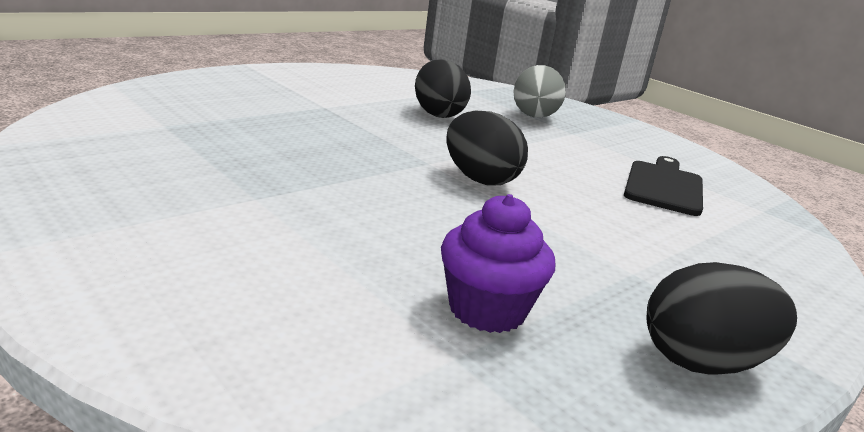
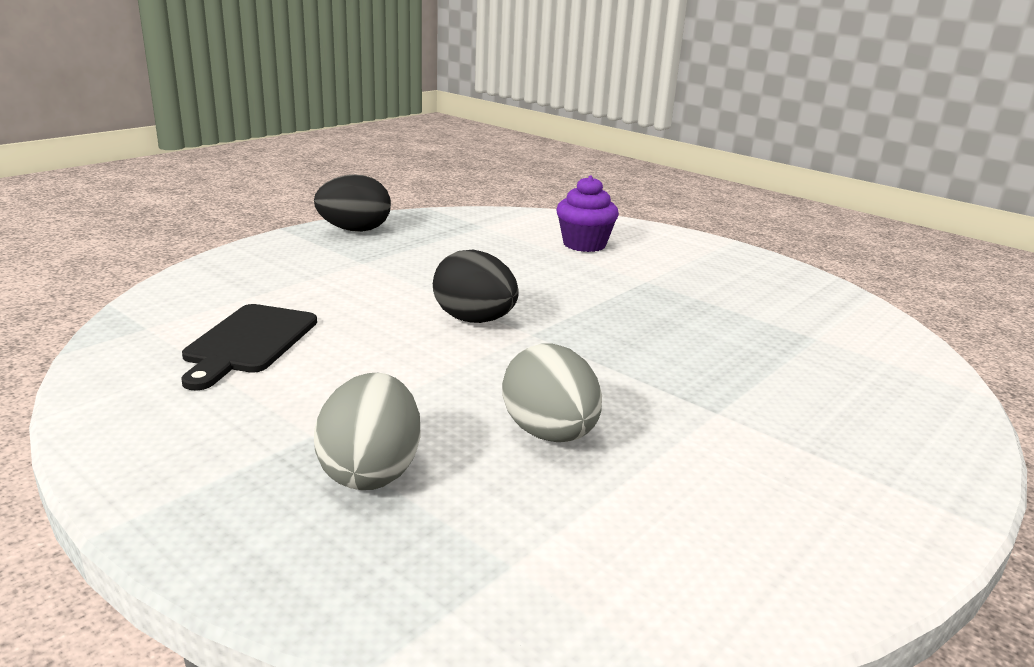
camera: 175 degrees right, 0 degrees up
(438, 114) = (549, 434): black egg -> grey egg
(487, 309) = (468, 240): purple cupcake -> purple cupcake (584, 244)

